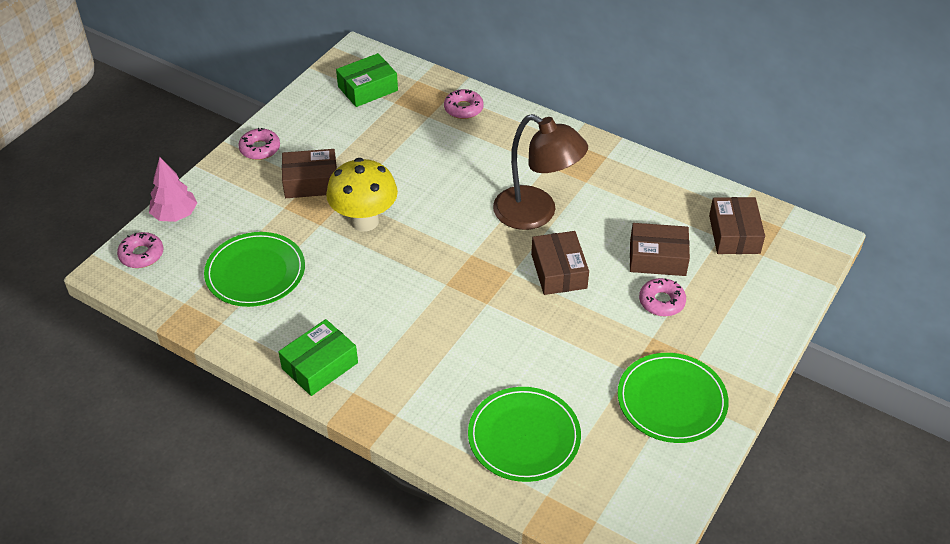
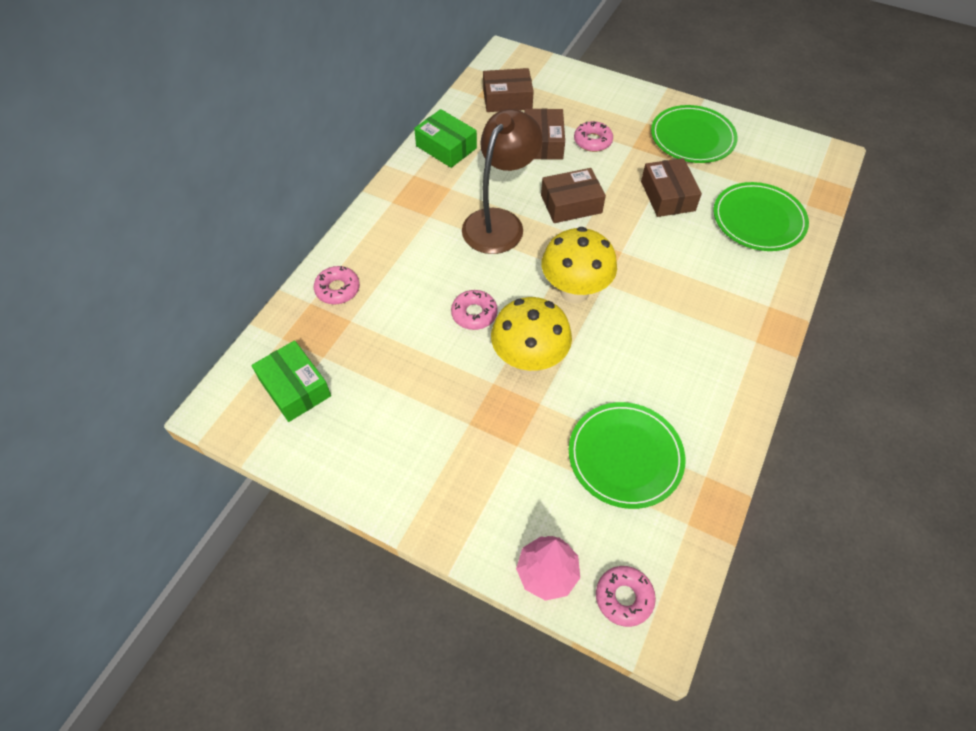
camera: 95 degrees left, 10 degrees up
(260, 149) = (413, 494): pink donut -> pink donut (474, 314)
(311, 182) = (471, 424): brown box -> brown box (667, 196)
(320, 365) = (734, 373): green box -> green box (446, 147)
(438, 260) = (574, 291): none -> yellow mushroom

